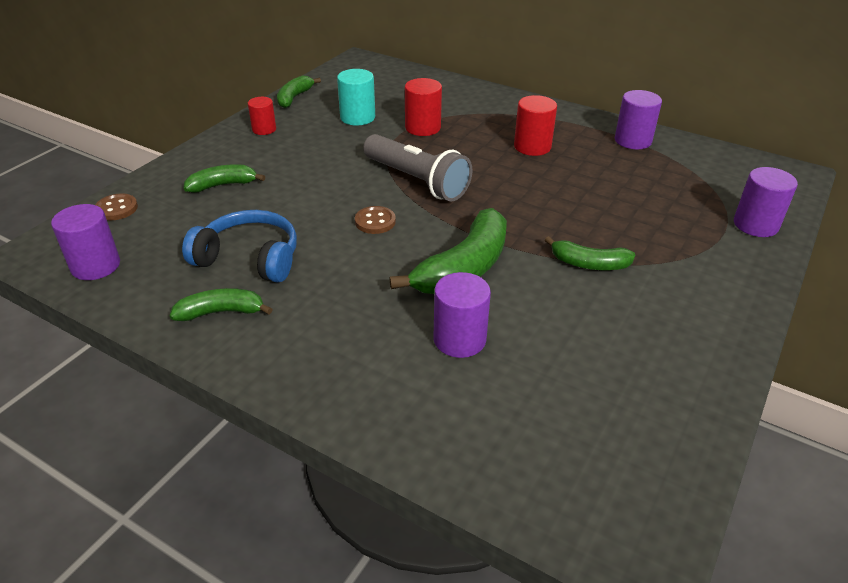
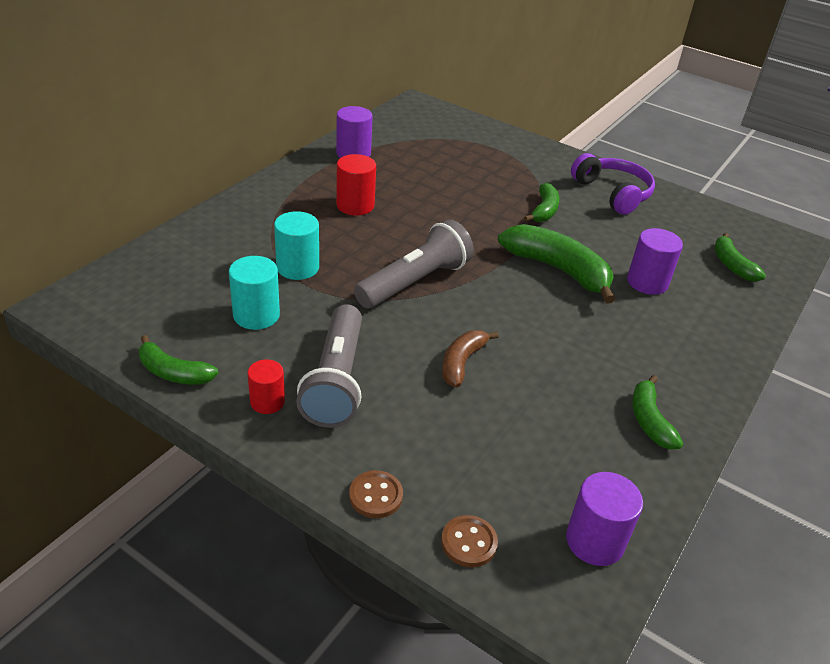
camera: 90 degrees left, 0 degrees up
(222, 185) = (414, 436): green banana -> green banana (732, 265)
(249, 258) = (562, 404): blue headphones -> none
(285, 152) = (336, 380): none -> grey flashlight
(305, 206) = (461, 363): none -> brown banana
(375, 221) = (490, 314): brown button -> brown button (375, 496)
(423, 128) = (297, 267): red cylinder -> turquoise cylinder
(673, 330) = (612, 193): none -> purple headphones
(755, 225) = (487, 135): purple cylinder -> none

